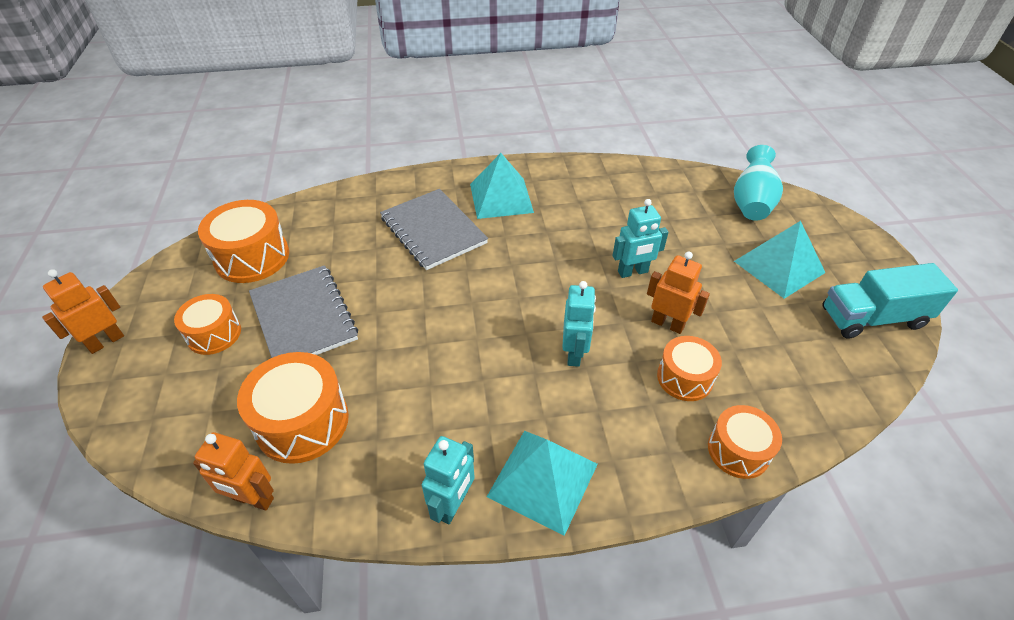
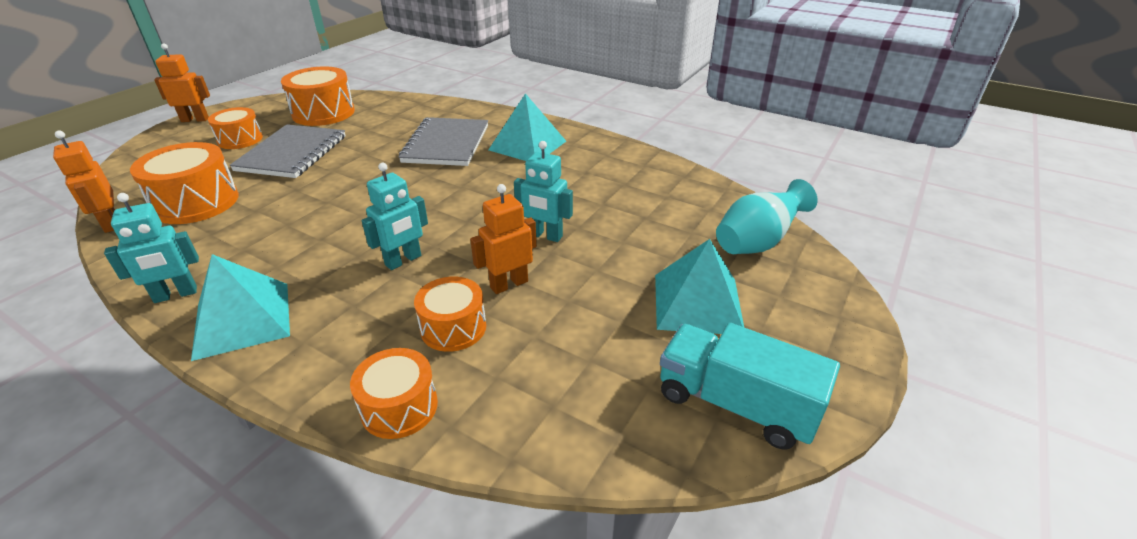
camera: 40 degrees right, 10 degrees down
(667, 324) = (509, 284): orange robot -> orange robot turned 105 degrees counterclockwise

